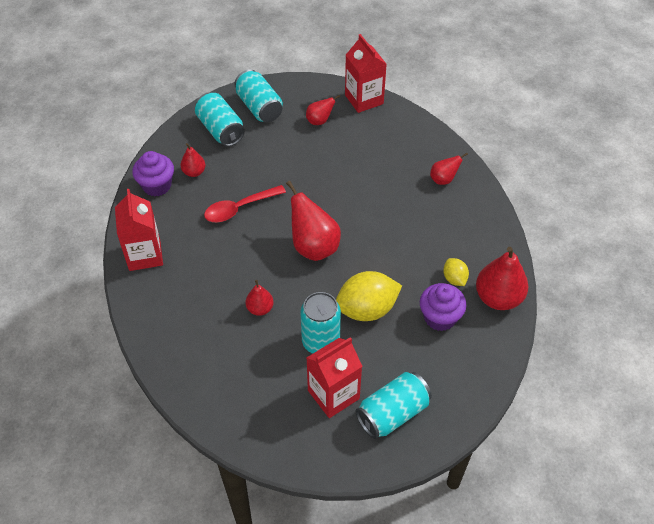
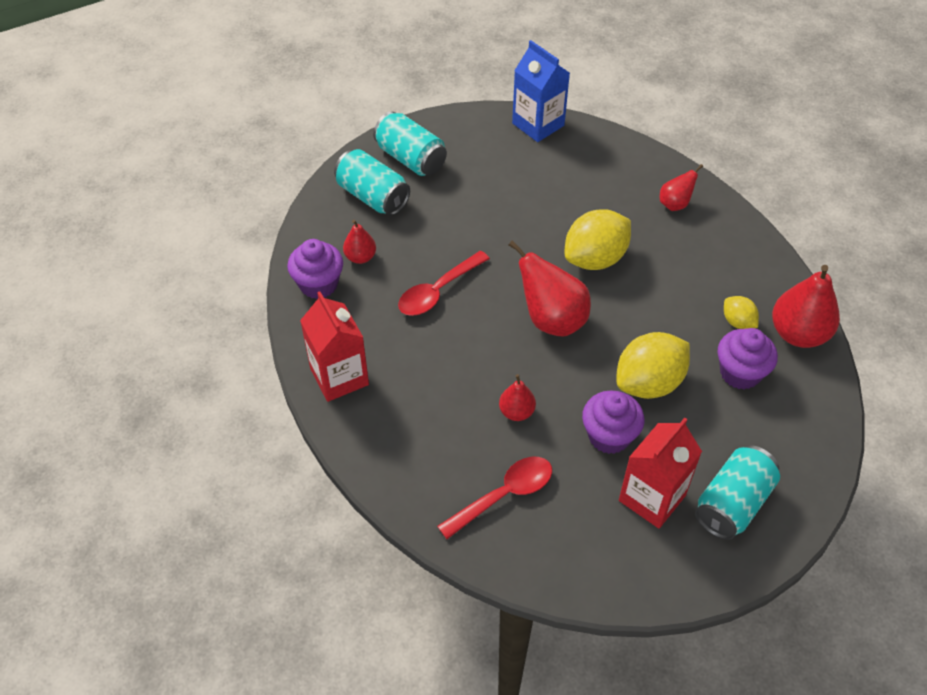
camera: 15 degrees left, 0 degrees up
(226, 366) = (504, 495): none -> red spoon
(319, 121) = (494, 161): red pear -> none
(320, 342) = (609, 436): turquoise can -> purple cupcake
(364, 99) = (538, 124): red carton -> blue carton
(365, 208) = (595, 259): none -> yellow lemon

